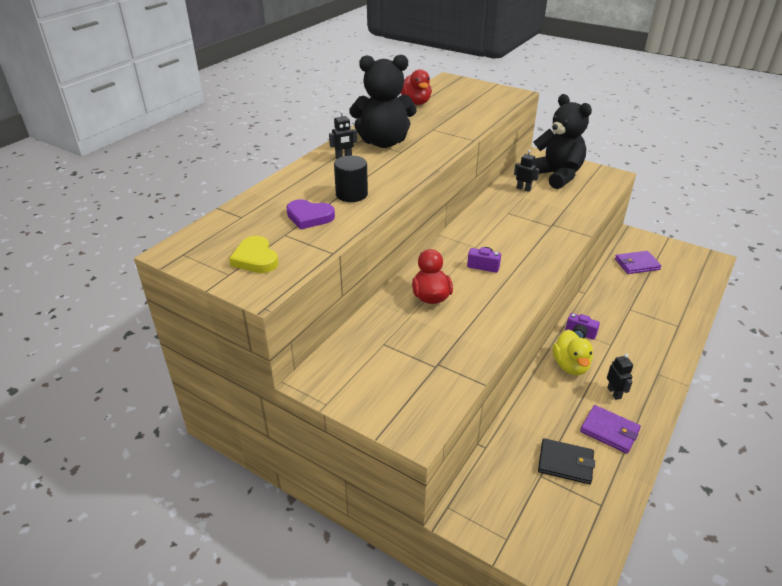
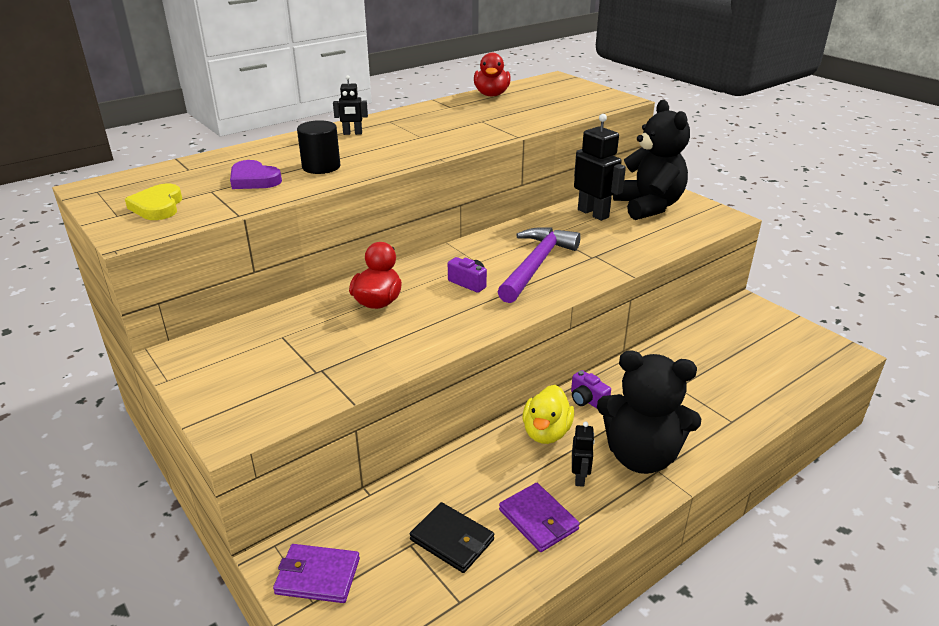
camera: 20 degrees right, 5 degrees down
(383, 142) = (412, 125): black teddy bear -> black teddy bear (641, 456)
(518, 240) = (536, 265): none -> purple hammer
(523, 189) = (593, 213): black robot -> black robot, size x1.85
(637, 264) = (728, 338): purple wallet -> purple wallet (317, 576)

